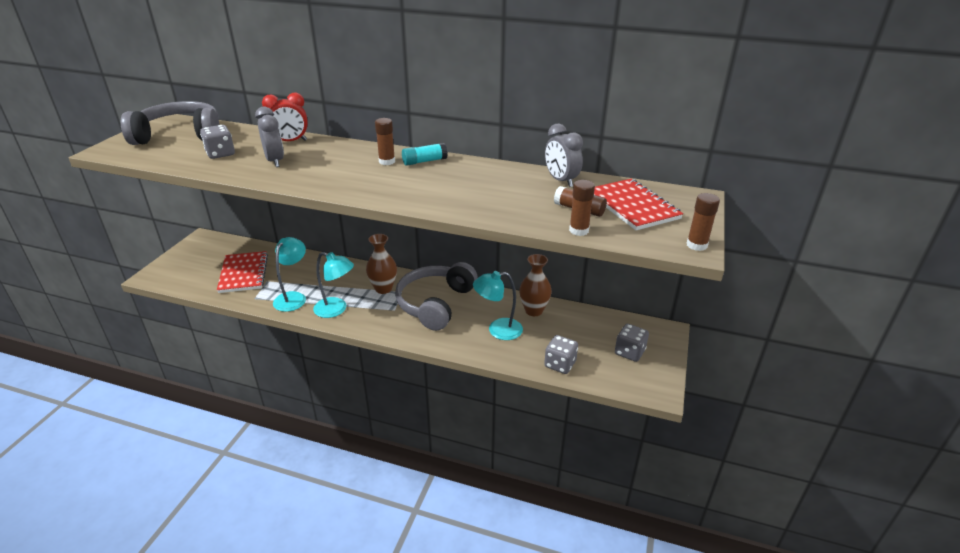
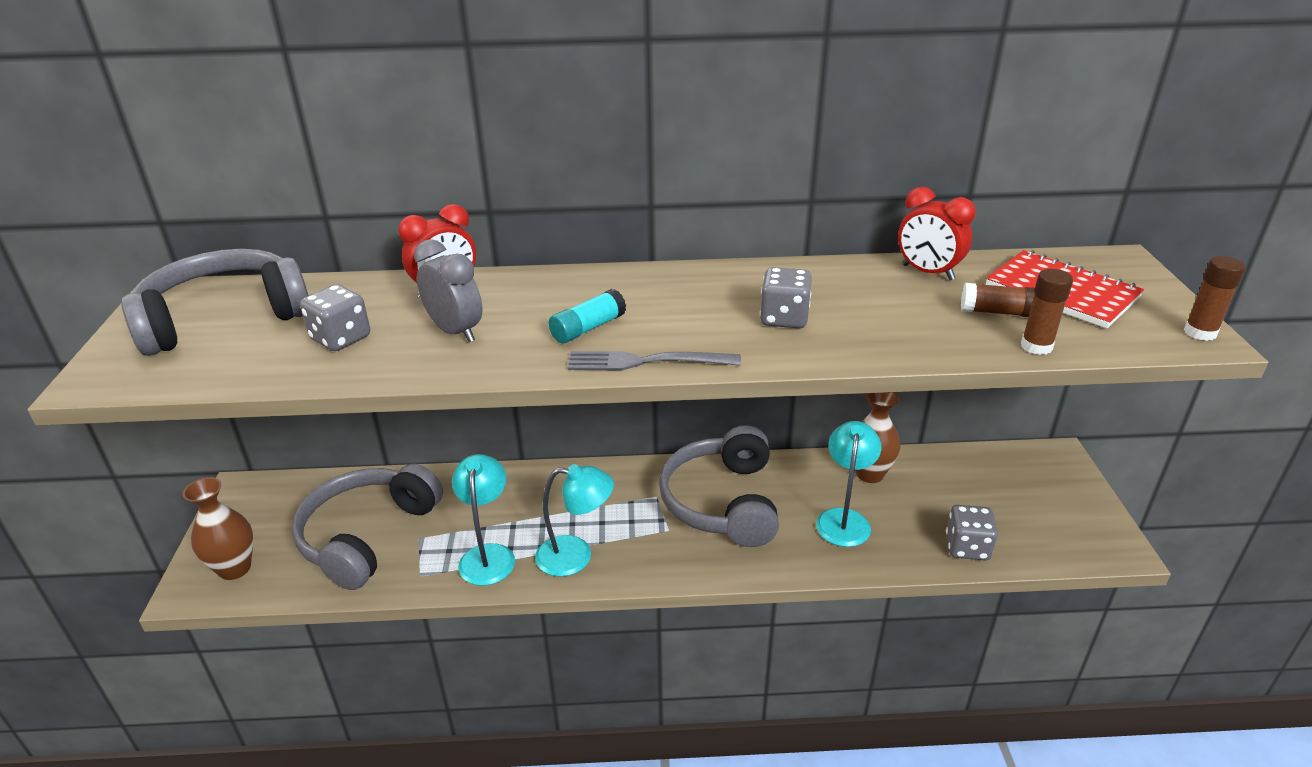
camera: 20 degrees left, 0 degrees up
(243, 273) = (367, 536): red notebook -> grey headphones
(351, 193) = (645, 362): none -> grey fork
(383, 288) = (625, 499): brown vase -> brown vase (235, 568)
(387, 161) = (644, 294): brown glue stick -> none
(424, 161) = (701, 281): turquoise glue stick -> turquoise glue stick (588, 328)
(498, 330) = (844, 519): turquoise lamp -> turquoise lamp turned 135 degrees clockwise
(561, 180) = (927, 272): grey clock -> red clock
(629, 352) = (1039, 501): grey dice -> grey dice (784, 318)

